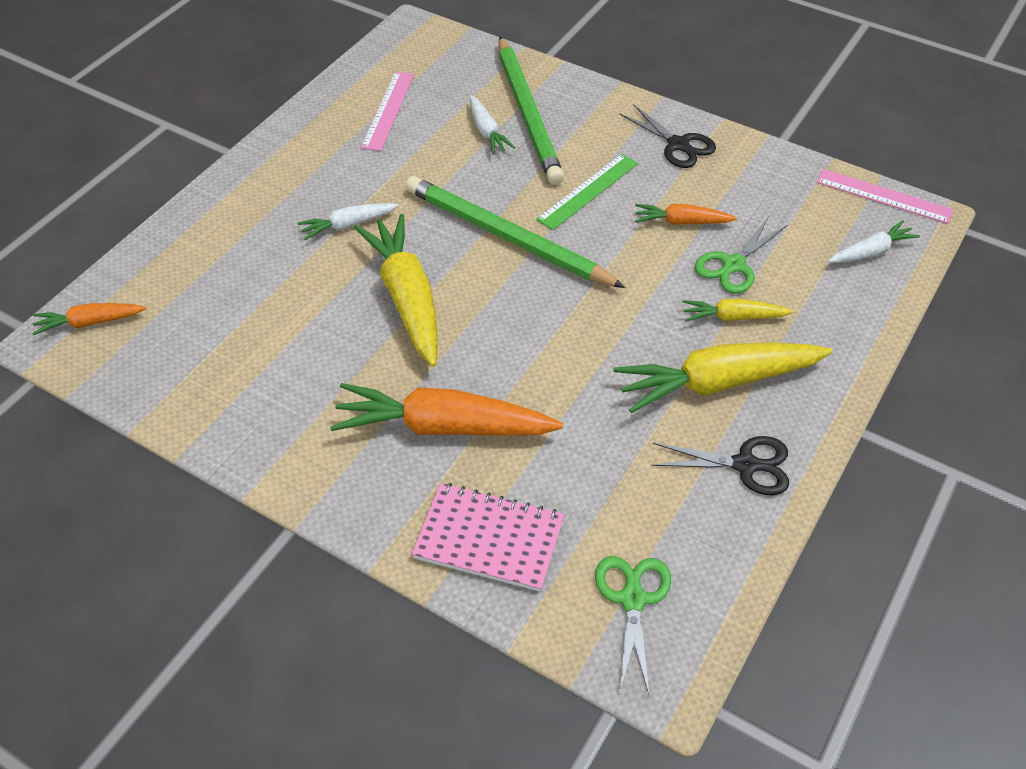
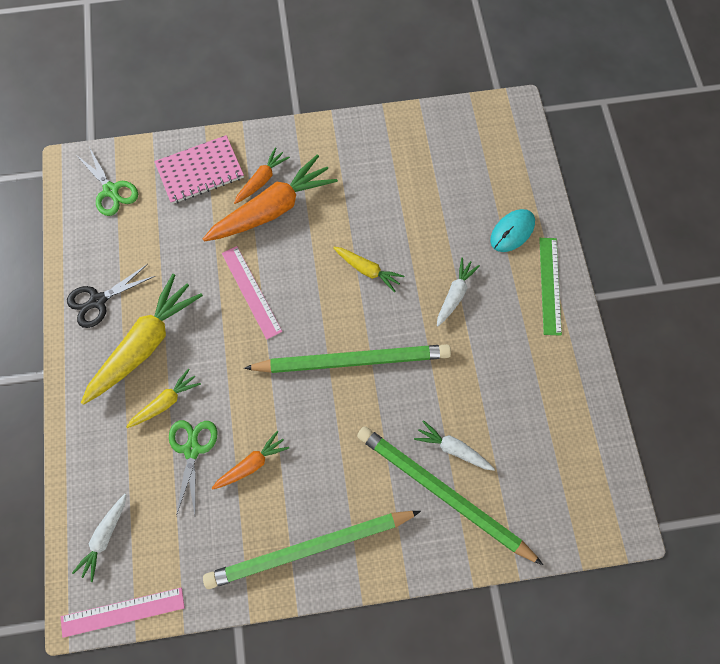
camera: 140 degrees right, 20 degrees up
(89, 323) = (511, 132): orange carrot -> orange carrot (261, 180)
(225, 237) = (512, 231): none -> turquoise mouse
(388, 110) = (539, 414): pink ruler -> pink ruler (251, 292)
(406, 298) = (367, 270): yellow carrot -> yellow carrot, size x0.52
(588, 191) = (335, 444): green ruler -> green ruler (550, 285)
(678, 144) = (309, 548): black scissors -> green pencil

